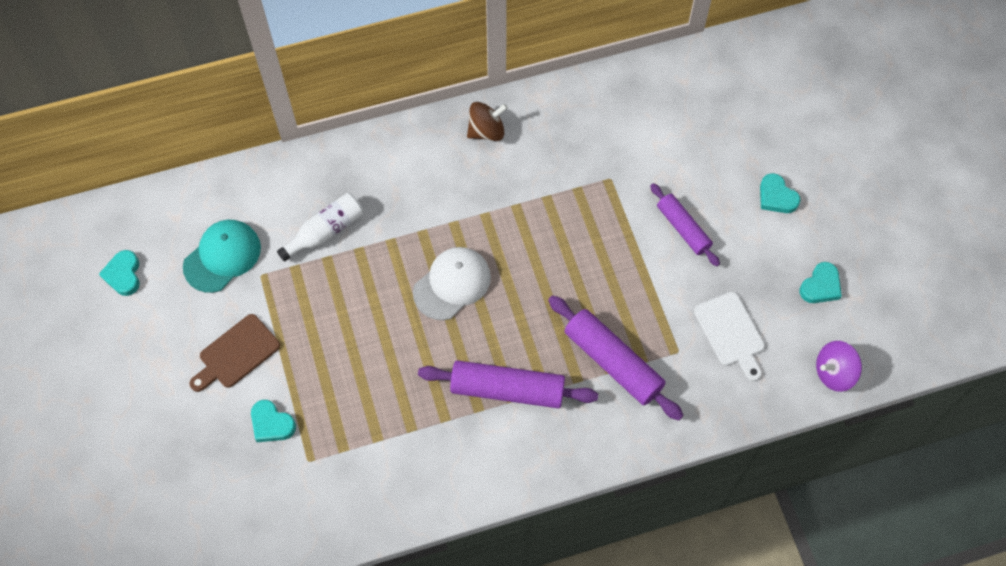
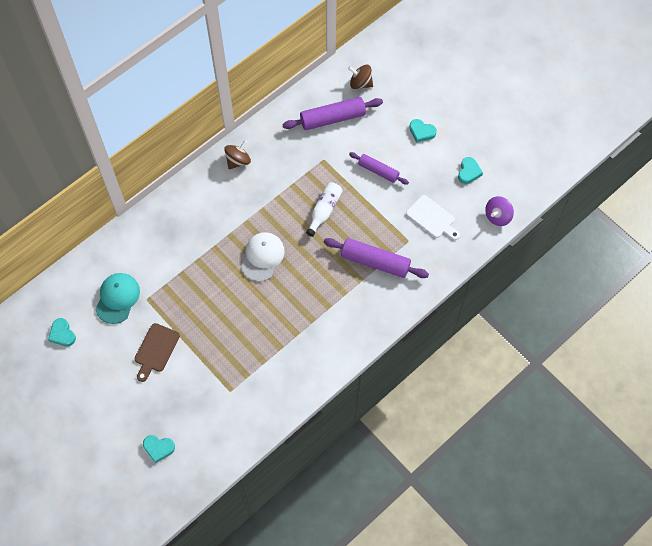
camera: 25 degrees left, 0 degrees up
(271, 424) = (198, 380): turquoise heart -> turquoise heart (158, 448)
(325, 231) = (172, 258): white bottle -> white bottle (324, 211)
(507, 390) = (324, 302): purple rolling pin -> purple rolling pin (333, 118)
(718, 89) = (360, 83): none -> brown spinning top

